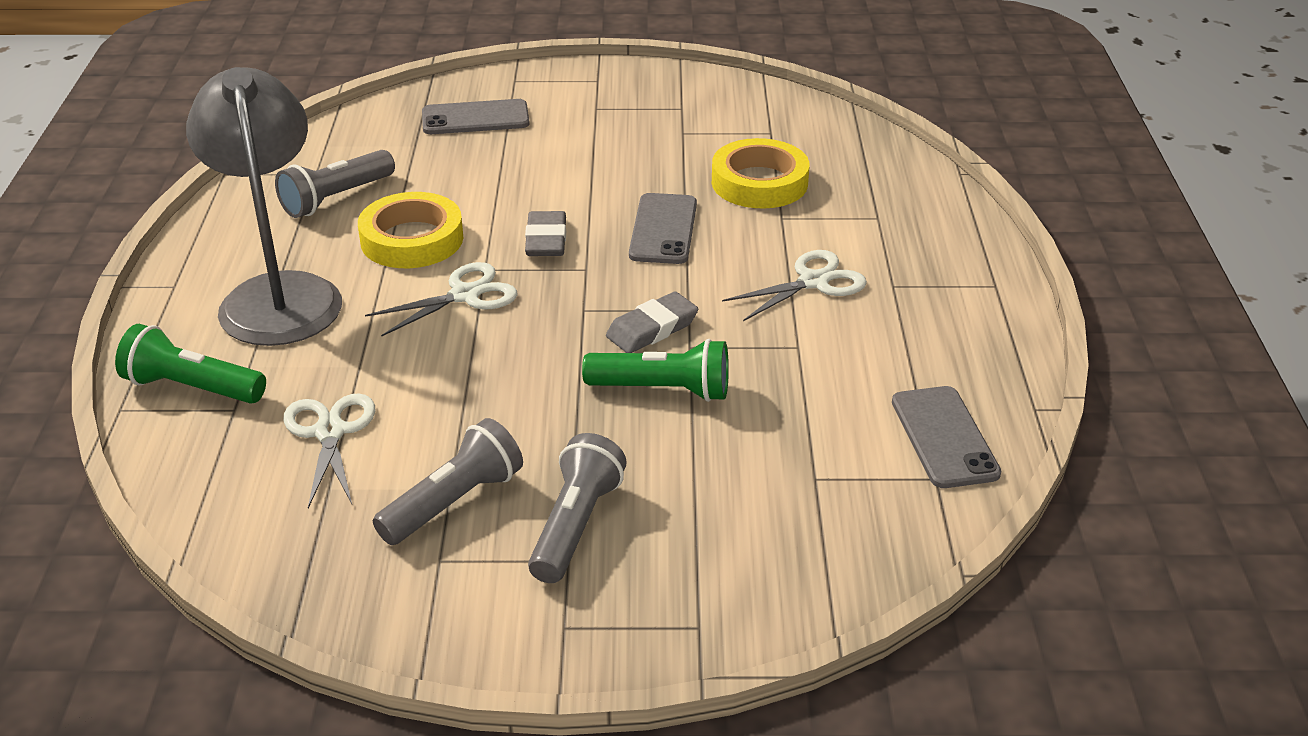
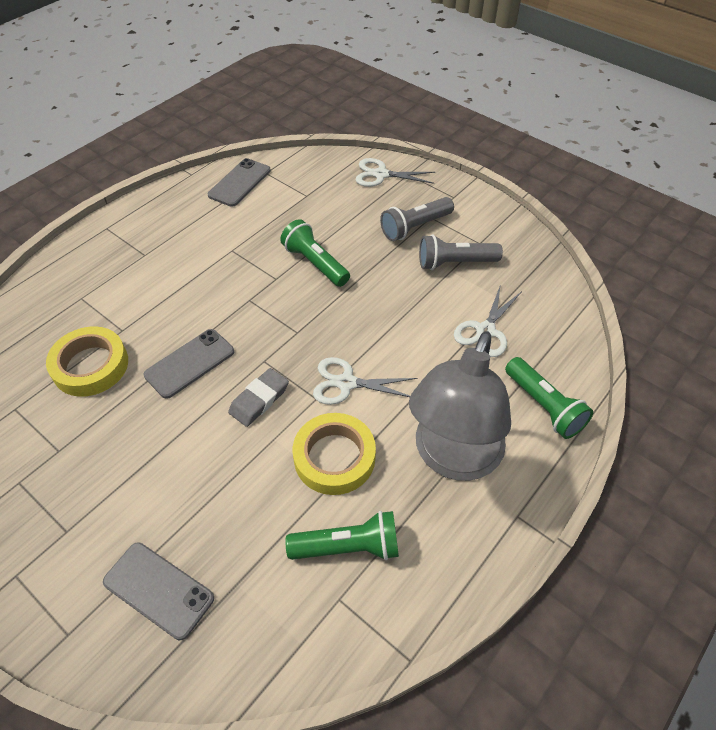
camera: 140 degrees left, 15 degrees up
(336, 198) = (348, 547): grey flashlight -> green flashlight
(652, 329) = (280, 298): grey eraser -> none
(813, 282) = (173, 278): white scissors -> white scissors (381, 174)

